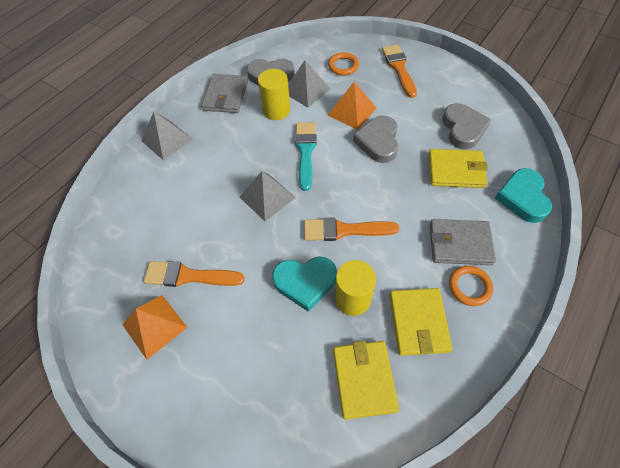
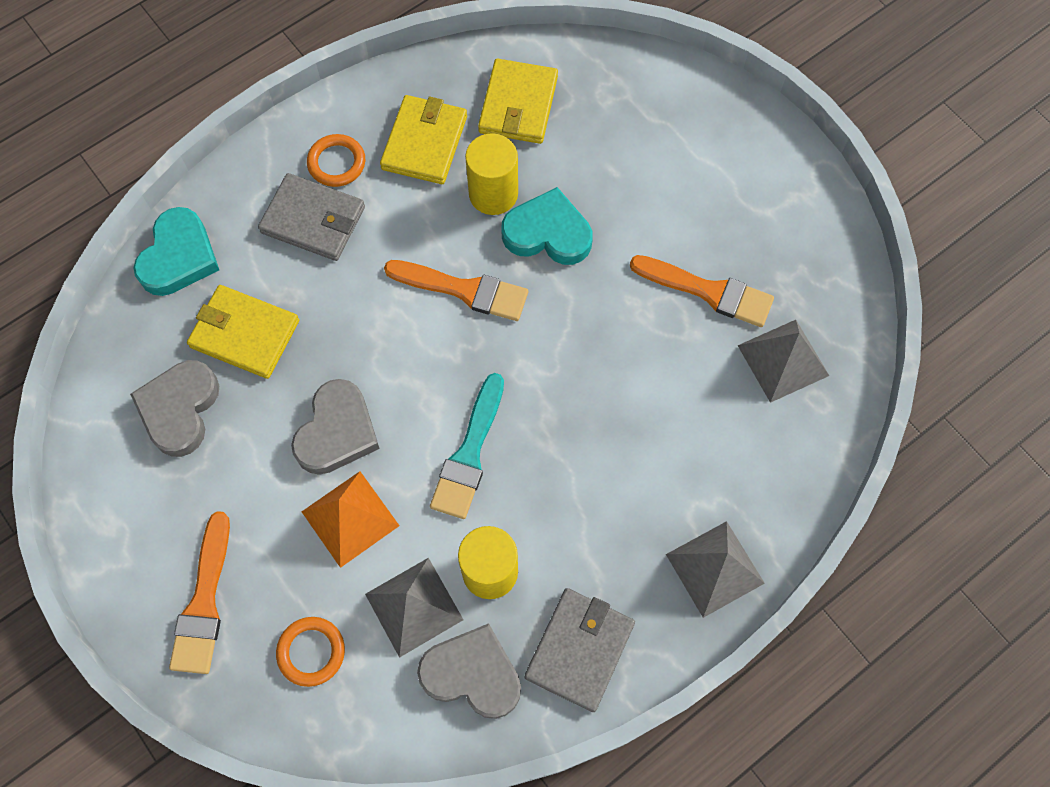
camera: 165 degrees left, 10 degrees up
(154, 325) = (763, 238): orange pyramid -> none
(267, 197) = (562, 384): grey pyramid -> grey pyramid (783, 360)

